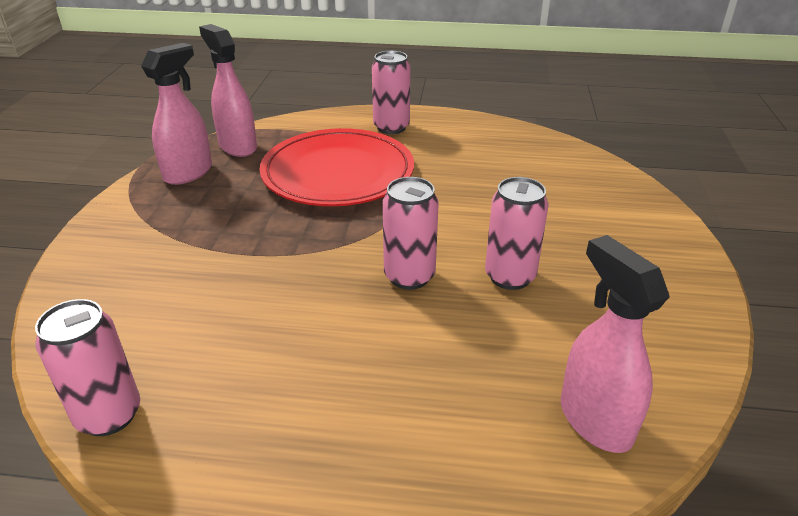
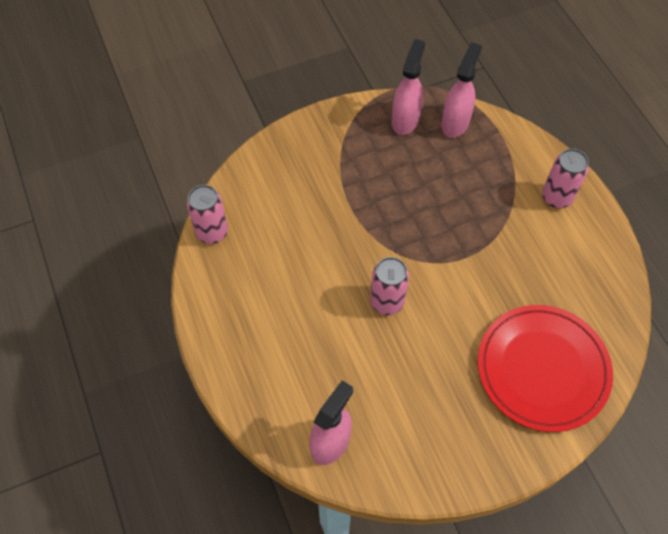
camera: 60 degrees right, 25 degrees up
(188, 173) = (405, 120): pink spray bottle -> pink spray bottle turned 75 degrees counterclockwise
(338, 173) = (467, 201): red plate -> red plate (542, 369)
(510, 276) = (423, 356): pink can -> none

